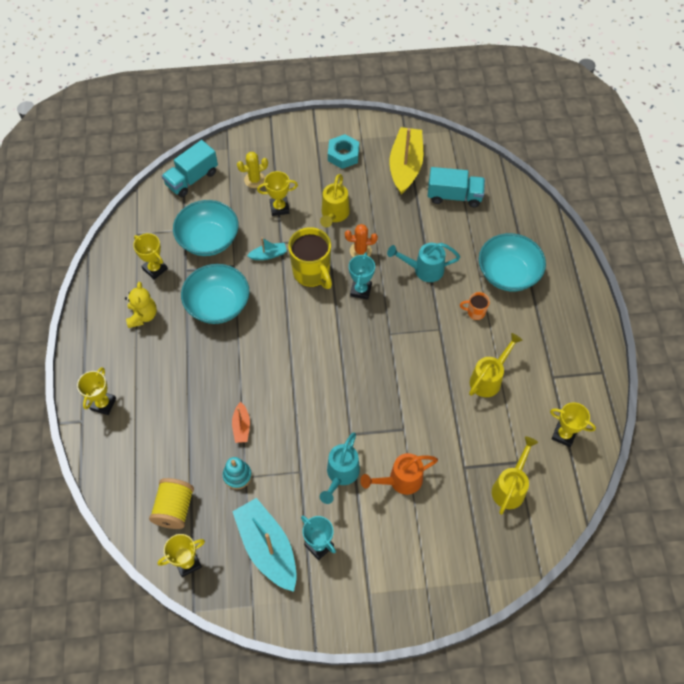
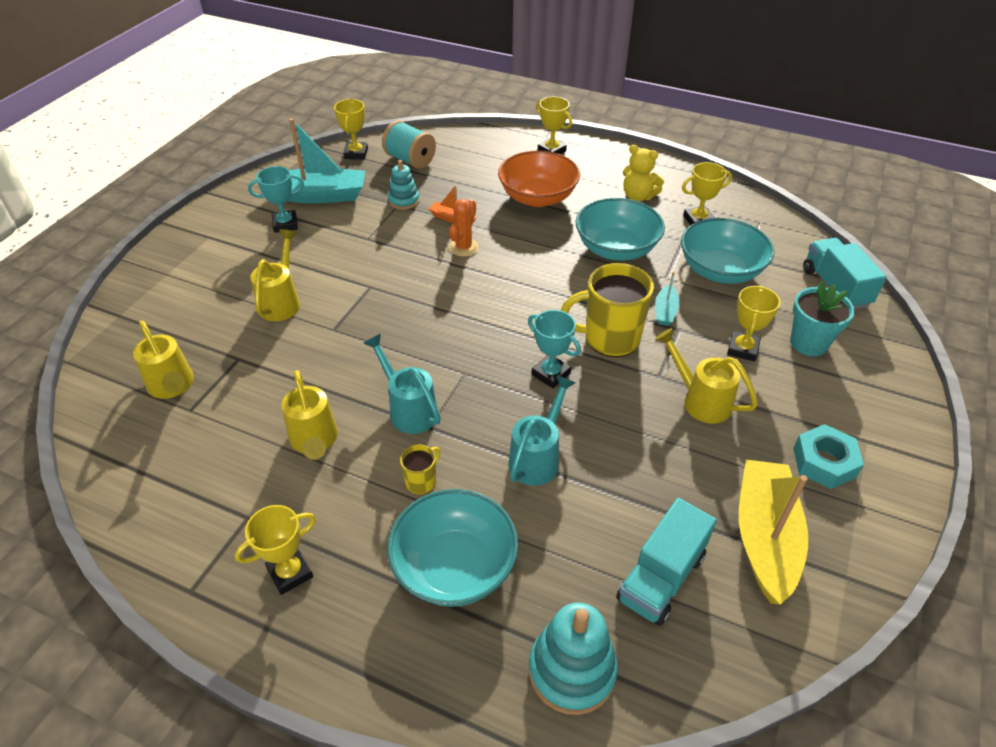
camera: 120 degrees right, 15 degrees down
(174, 509) = (410, 160): yellow spool -> turquoise spool
(180, 381) = (538, 197): none -> orange bowl
(254, 180) = (808, 343): yellow cactus -> turquoise flower pot
(341, 475) = (334, 263): turquoise watering can -> turquoise watering can (409, 409)
(360, 251) = (617, 401): orange cactus -> orange cactus (463, 247)
(400, 480) = (281, 301): orange watering can -> yellow watering can
(405, 166) = (765, 537): yellow boat -> yellow boat turned 120 degrees counterclockwise
(475, 312) = (421, 481): orange mug -> yellow mug
(519, 210) = (572, 671): none -> turquoise stacking toy
(564, 435) = (166, 478): yellow trophy -> yellow trophy (290, 573)

